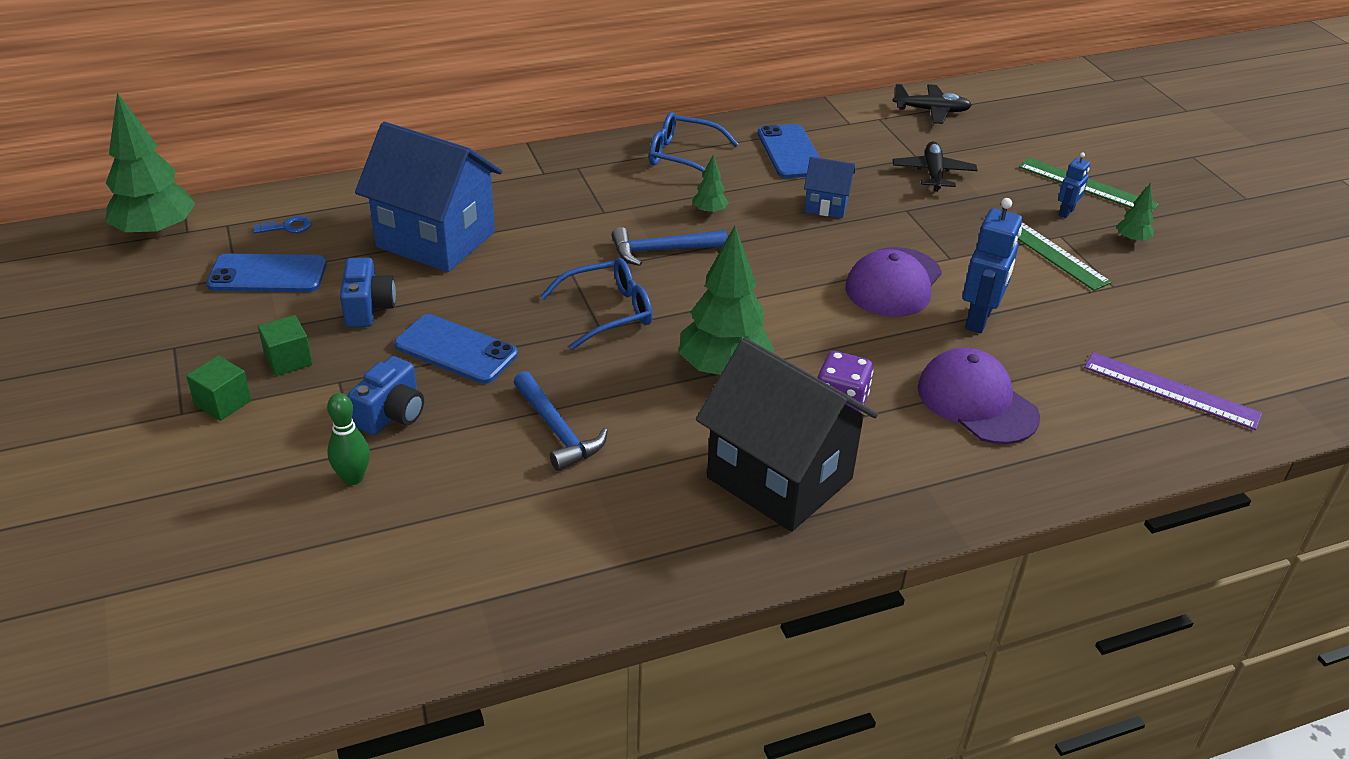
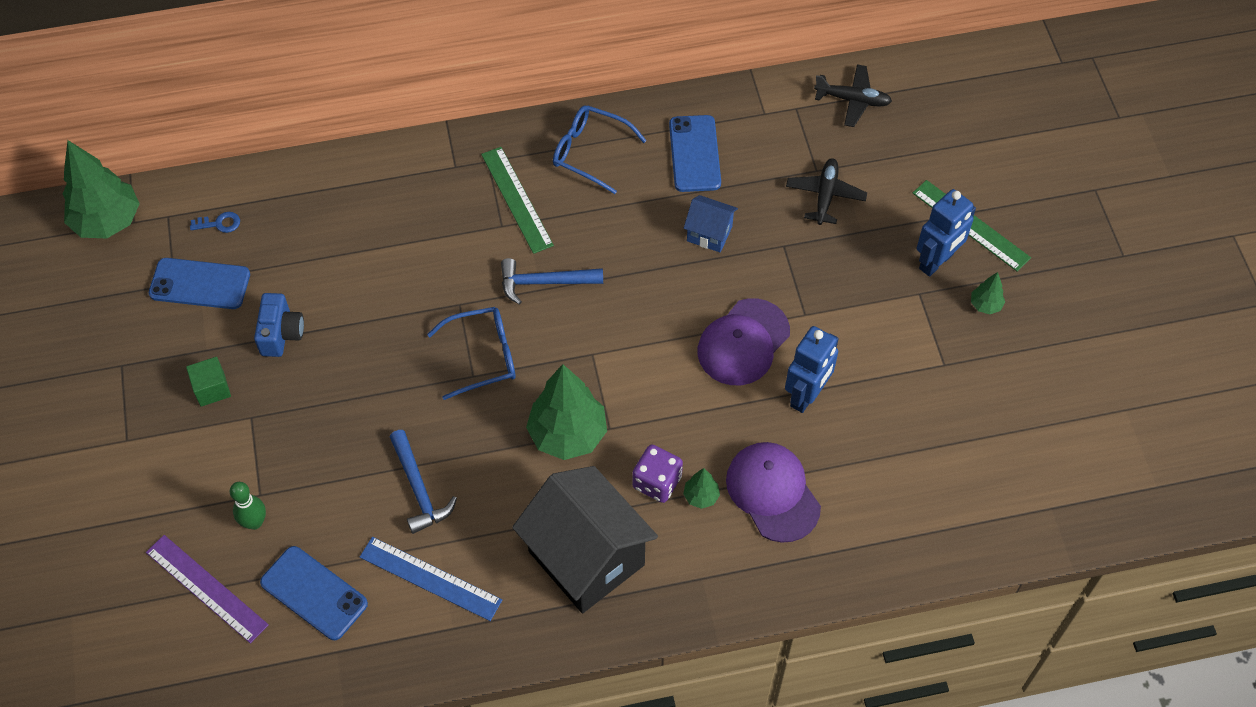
camera: 10 degrees right, 20 degrees up
(223, 403) = (159, 432): green cube -> none
(392, 415) = (290, 458): blue camera -> none
(436, 239) = (347, 251): blue house -> none
(456, 350) = (349, 390): blue phone -> blue phone (314, 593)
(589, 514) = (430, 578): none -> blue ruler
(709, 212) = (598, 233): green tree -> green tree (701, 496)
(1046, 249) = (899, 310): green ruler -> green ruler (517, 199)
(1066, 212) = (936, 261): blue robot -> blue robot, size x1.85
(1171, 390) = (946, 496): purple ruler -> purple ruler (206, 588)

